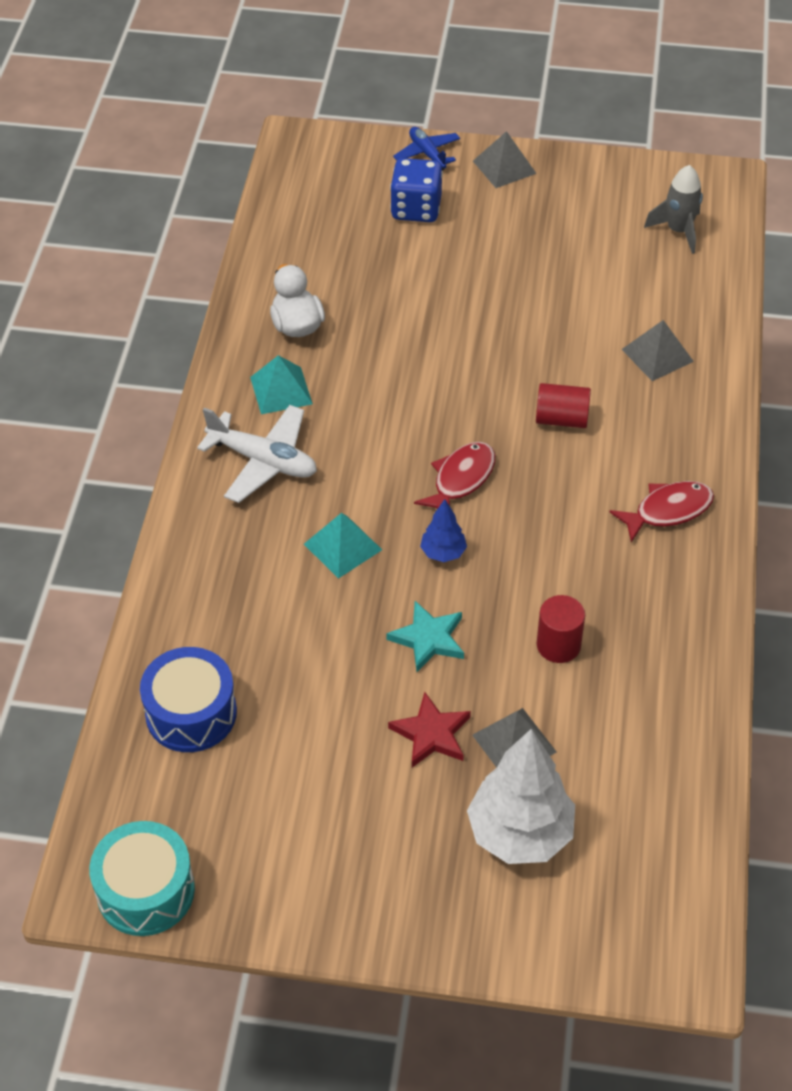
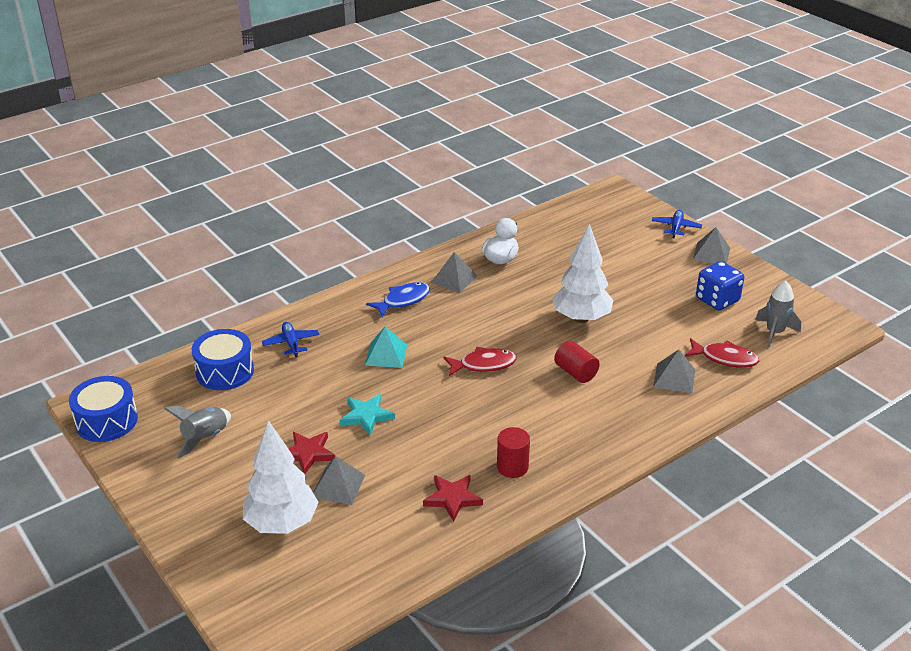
camera: 45 degrees right, 15 degrees down
(146, 891) = (106, 421): turquoise drum -> blue drum
(215, 615) = (291, 343): none -> blue plane
(263, 461) = (403, 300): white plane -> blue fish
(281, 390) = (454, 279): turquoise pyramid -> grey pyramid
(294, 811) = (205, 438): none -> grey rocket
(416, 209) = (634, 246): blue dice -> blue dice (717, 300)
(443, 553) = (428, 387): blue tree -> none
(482, 345) = (581, 318): none -> white tree
(558, 645) = (423, 463): red cylinder -> red cylinder (512, 467)
(638, 661) = (452, 498): none -> red star
(668, 510) = (572, 447): red fish -> red fish (725, 358)

